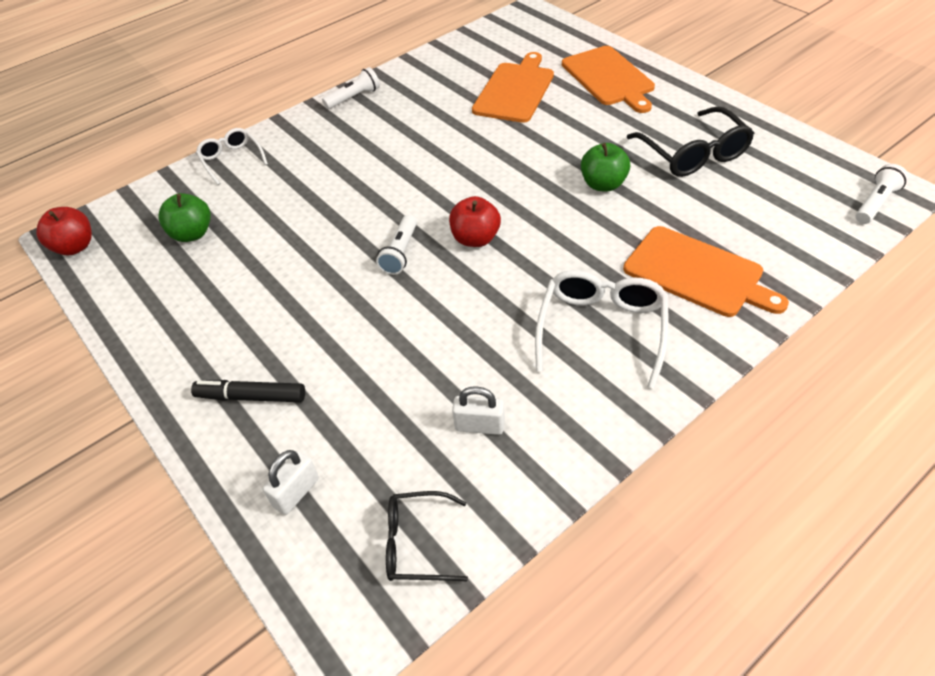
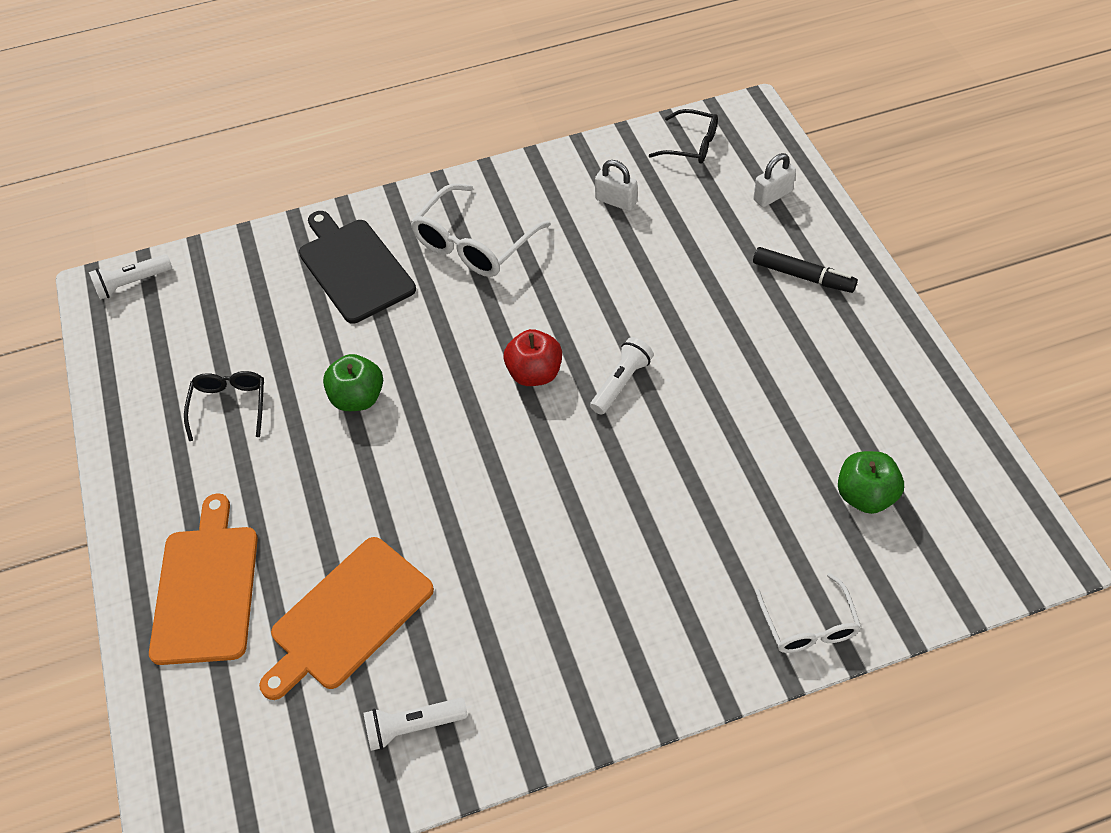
camera: 160 degrees left, 5 degrees up
(75, 247) = (1024, 528): red apple -> none
(354, 97) = (591, 707): white flashlight -> white flashlight (413, 727)
(693, 154) = (229, 406): black glasses -> black glasses, size x0.62
(697, 273) = (354, 267): orange cutting board -> black cutting board

